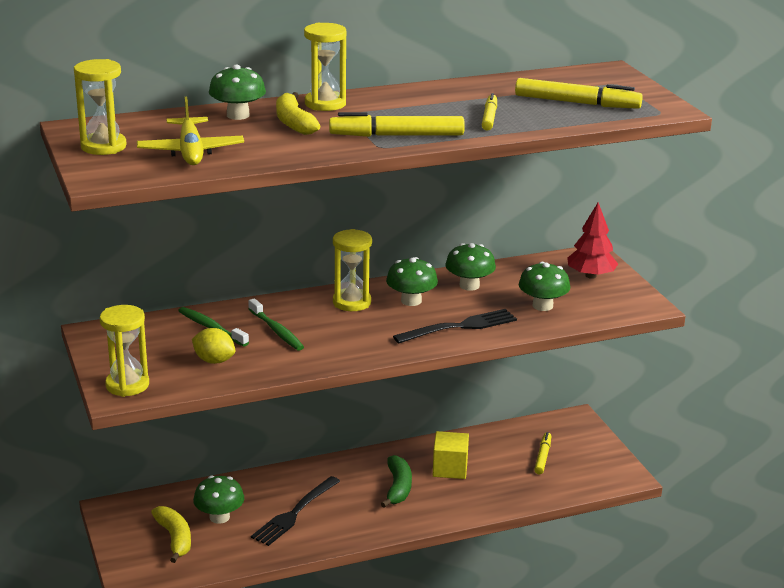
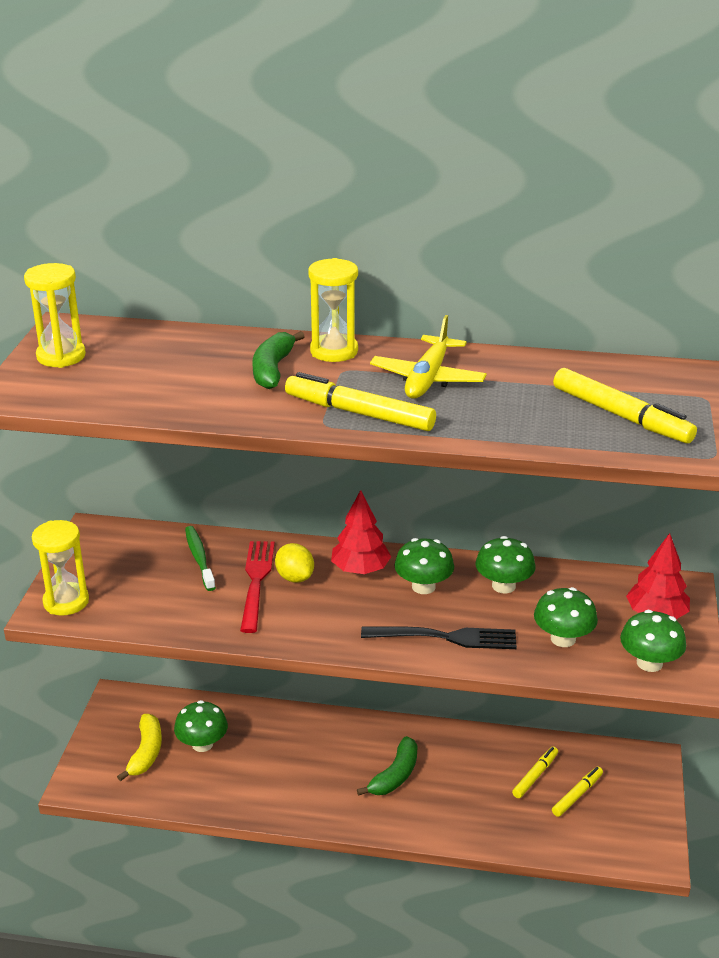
camera: 30 degrees right, 5 degrees up
(191, 151) = (131, 382): yellow plane -> yellow plane (427, 379)
(214, 361) = (166, 599): yellow lemon -> yellow lemon (295, 577)
(238, 115) = (230, 346): green mushroom -> green mushroom (649, 663)
(276, 331) = (256, 582): green toothbrush -> red fork
(294, 123) = (272, 369): yellow banana -> green banana
(295, 513) = (273, 766): black fork -> none
(351, 302) = (360, 569): yellow hourglass -> red tree
(450, 468) = (465, 772): yellow cube -> none
(489, 117) = (491, 412): yellow marker -> yellow marker (535, 776)

